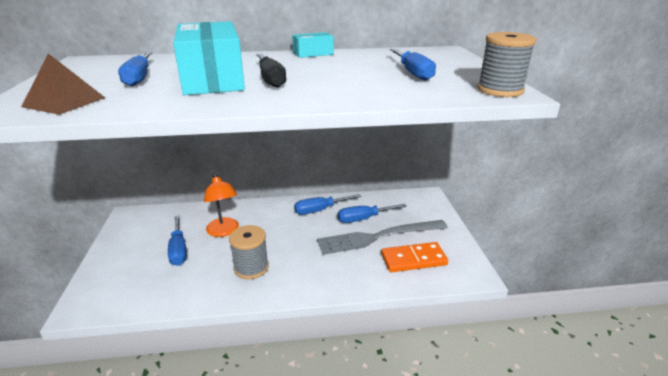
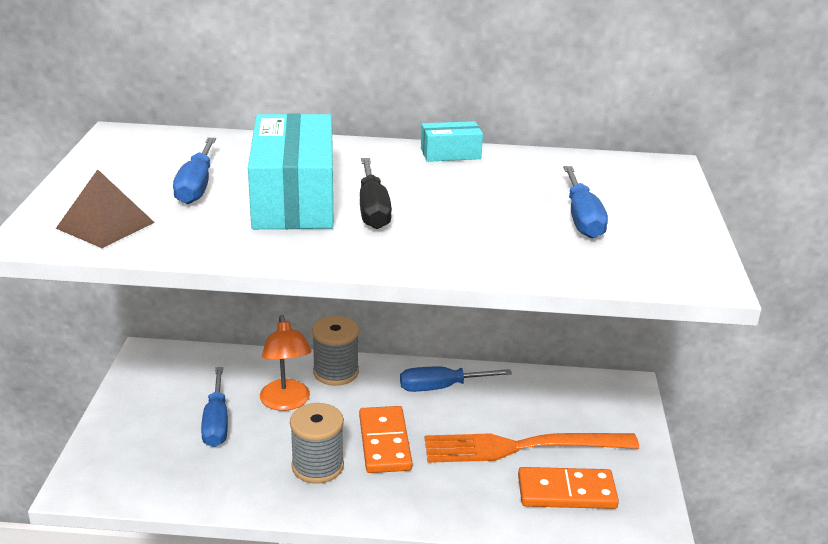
camera: 10 degrees right, 0 degrees up
(292, 246) = (384, 442): none -> orange domino
(363, 219) = (507, 413): blue screwdriver -> none
(378, 237) = (521, 447): grey fork -> orange fork
(500, 90) = (690, 271): grey spool -> grey spool (336, 372)

